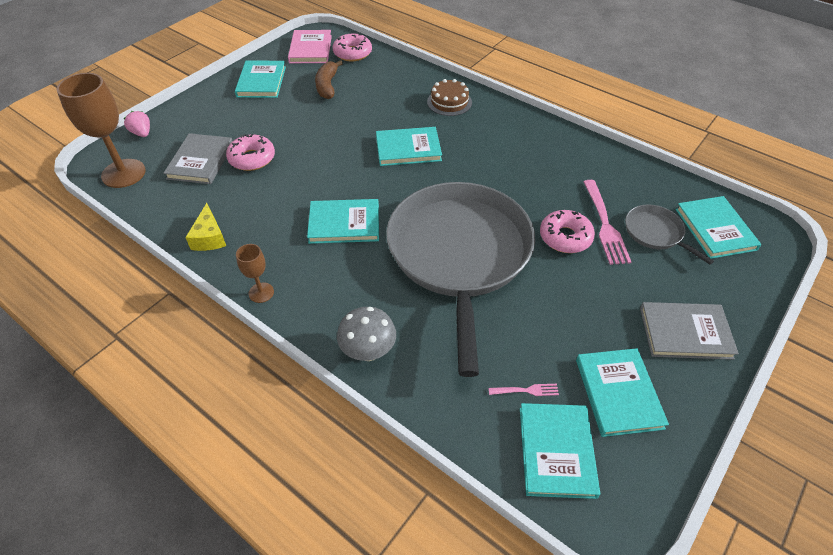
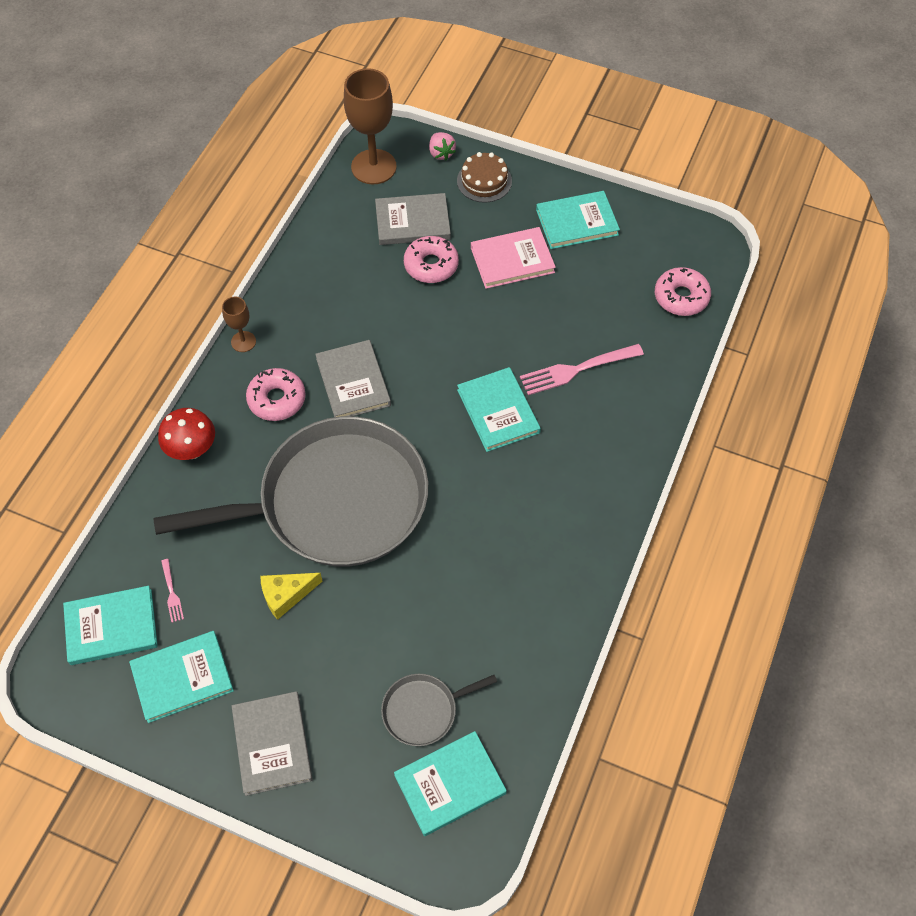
camera: 75 degrees right, 10 degrees up
(142, 133) = (441, 153): pink strawberry -> pink strawberry turned 120 degrees clockwise
(209, 237) = (303, 274): yellow cheese -> yellow cheese (286, 595)
(310, 49) = (670, 248): pink book -> pink book (512, 260)
(327, 86) = (595, 292): brown banana -> none
(344, 223) = (353, 382): turquoise book -> grey book
(368, 351) = (192, 449): grey mushroom -> red mushroom
(449, 102) = (611, 435): brown cake -> brown cake (484, 181)
(565, 237) = (389, 607): pink donut -> pink donut (277, 399)
(604, 224) = (423, 649): pink fork -> pink fork (577, 369)
(655, 233) = (423, 710): grey pan -> grey pan turned 150 degrees counterclockwise

